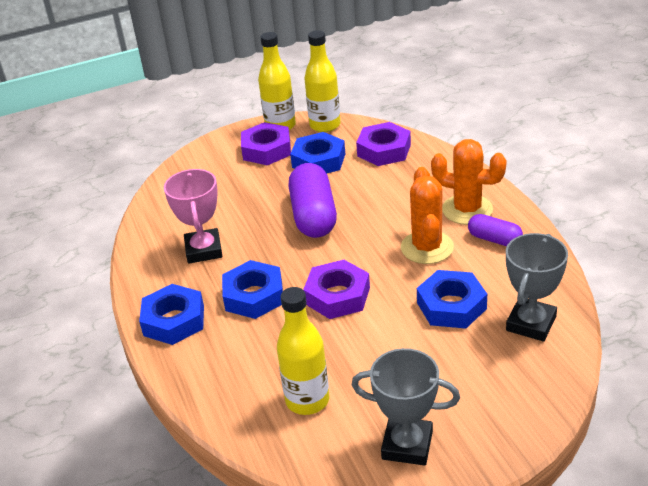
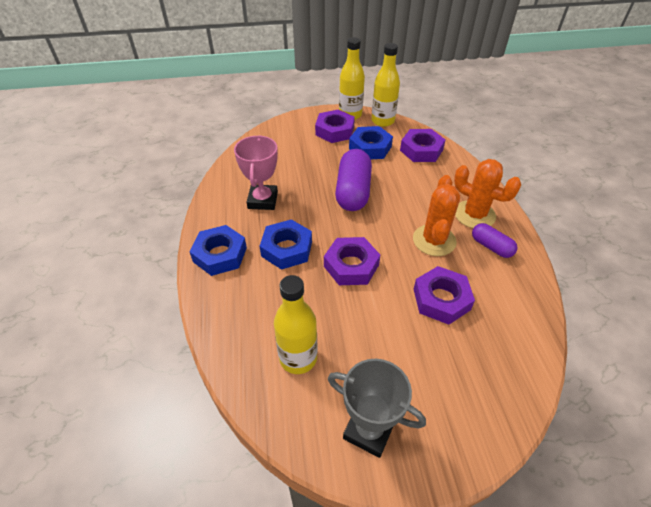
camera: 10 degrees right, 10 degrees up
(451, 306) = (441, 299): blue nut -> purple nut
(531, 323) = (506, 335): grey trophy -> none

